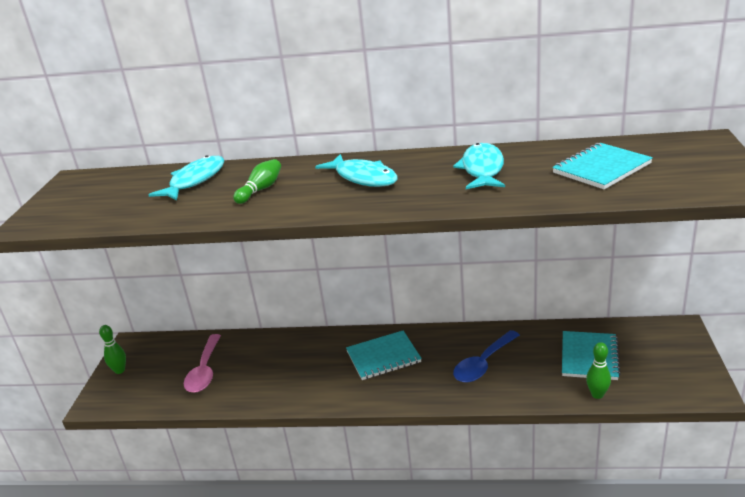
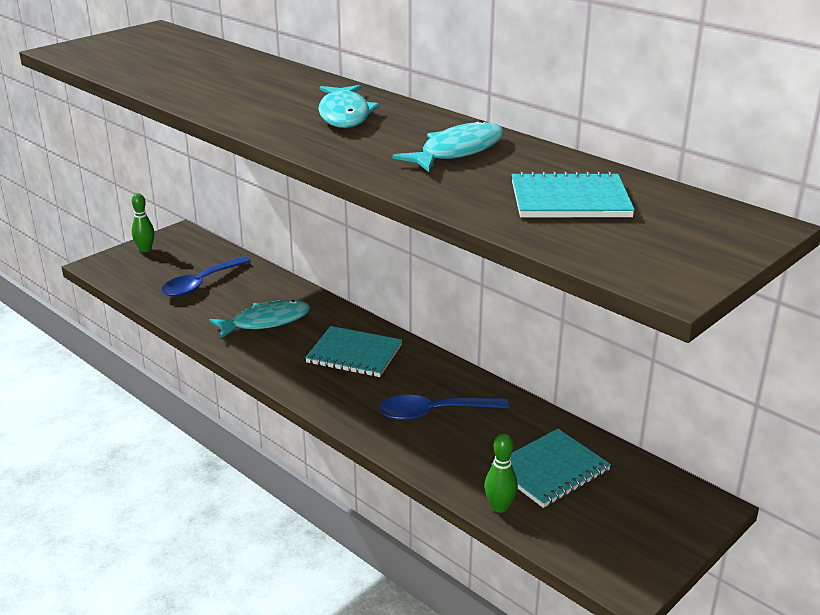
camera: 35 degrees right, 0 degrees up
(195, 180) = (223, 64): turquoise fish -> turquoise fish (266, 322)
(204, 371) = (201, 284): pink spoon -> blue spoon
(260, 189) = (251, 91): green bowling pin -> none

